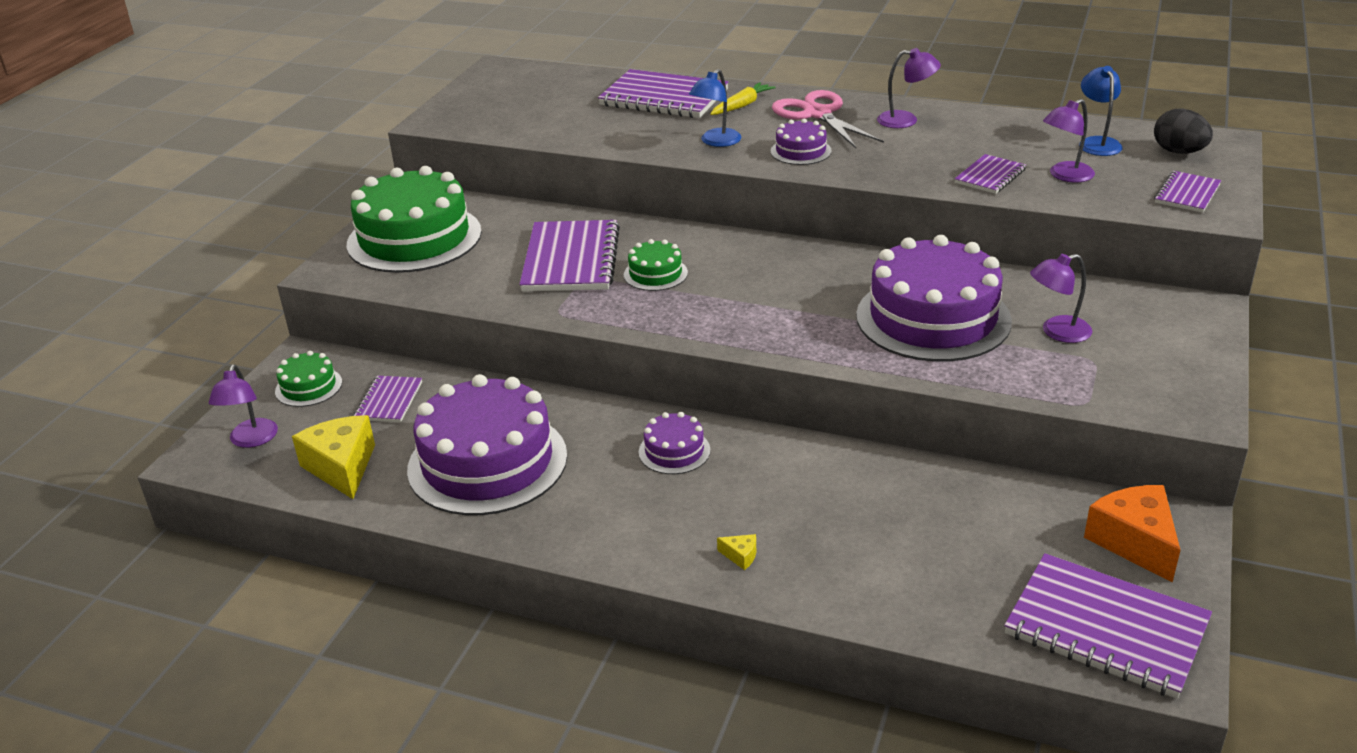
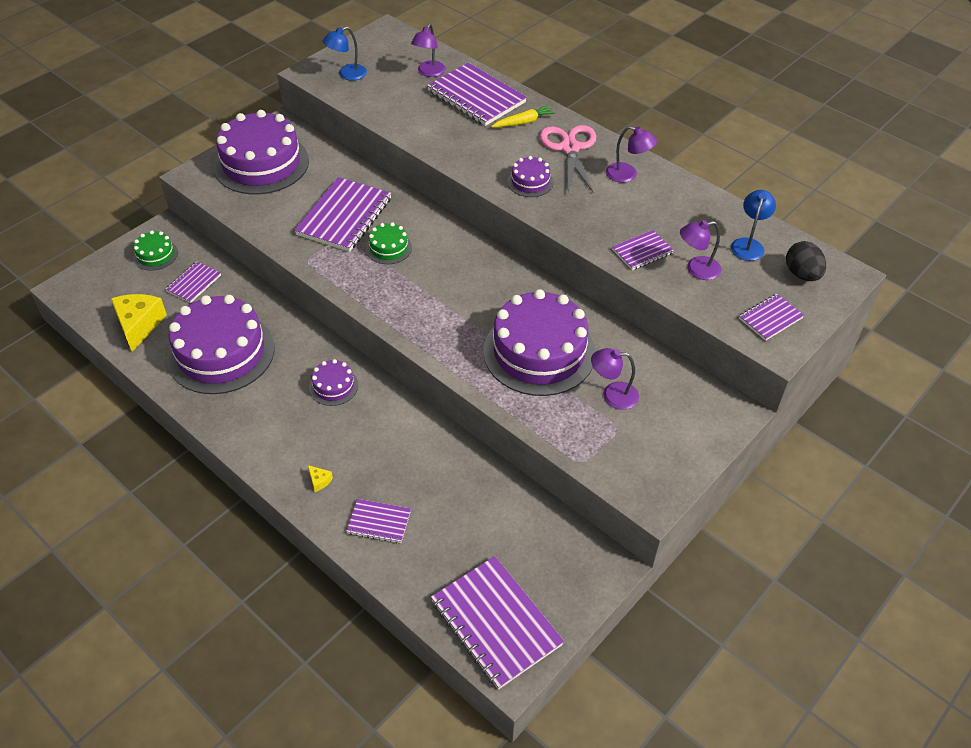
camera: 20 degrees right, 15 degrees up
(251, 440) = (102, 285): purple lamp -> purple lamp (429, 72)
(414, 238) = (261, 163): green cake -> purple cake
(716, 142) = (480, 153): blue lamp -> blue lamp (347, 74)
(859, 574) = (379, 522): none -> purple notebook
(1134, 542) = (564, 569): orange cheese -> none

